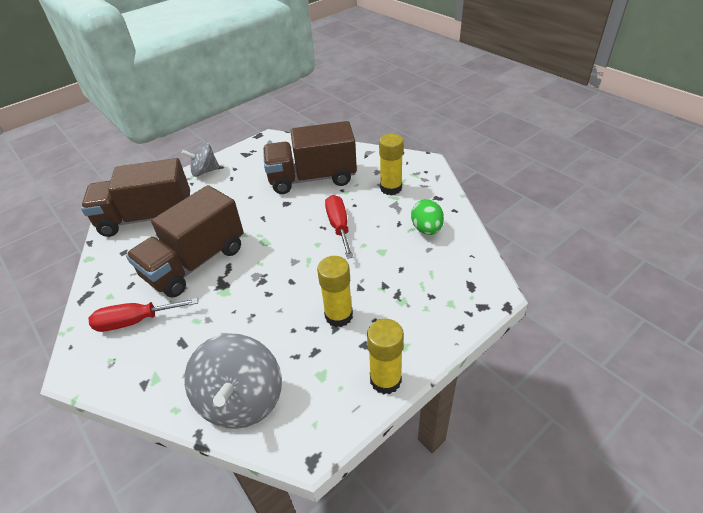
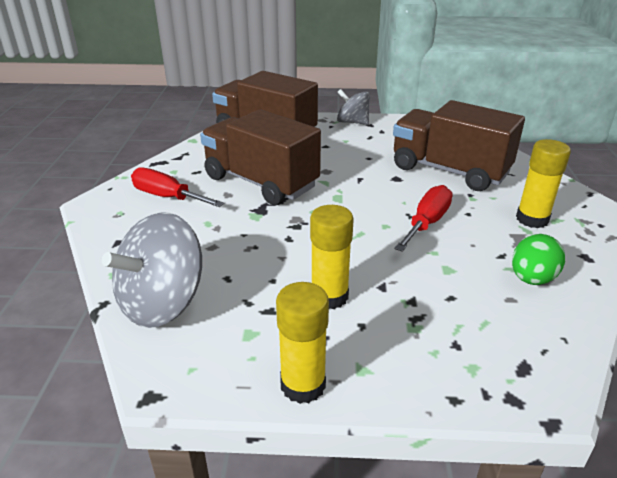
camera: 40 degrees right, 10 degrees down
(195, 263) = (260, 182): brown truck -> brown truck turned 45 degrees clockwise

